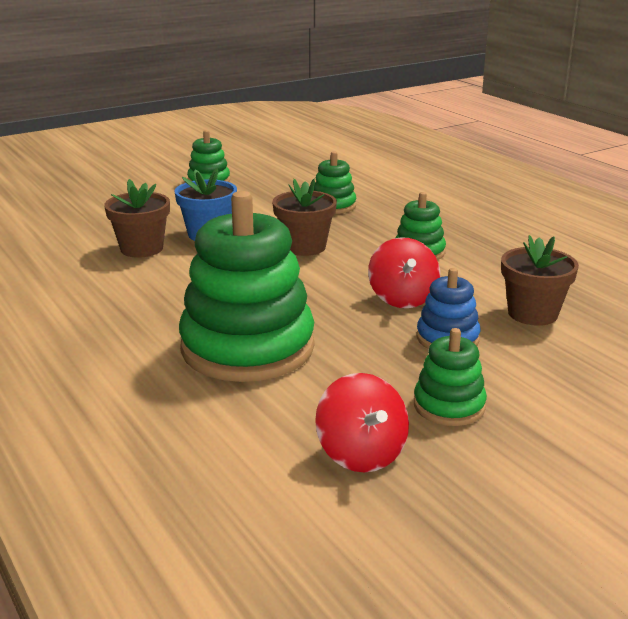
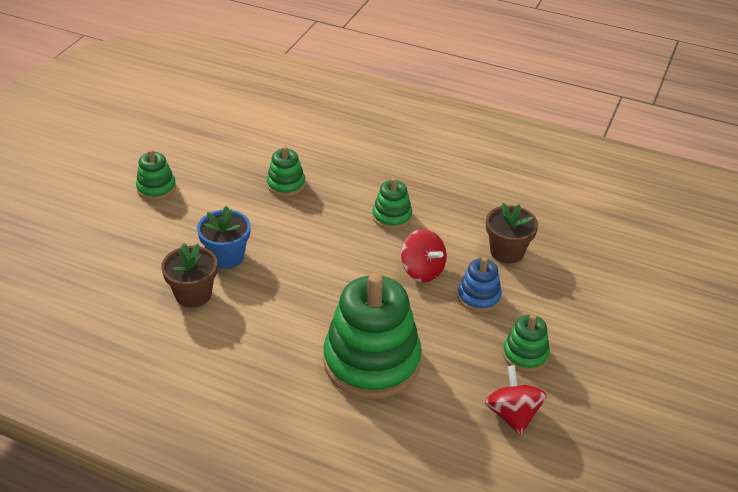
camera: 35 degrees left, 15 degrees up
(304, 247) = (311, 242): brown flower pot -> none
(361, 454) = (512, 415): red spinning top -> red spinning top turned 135 degrees counterclockwise

